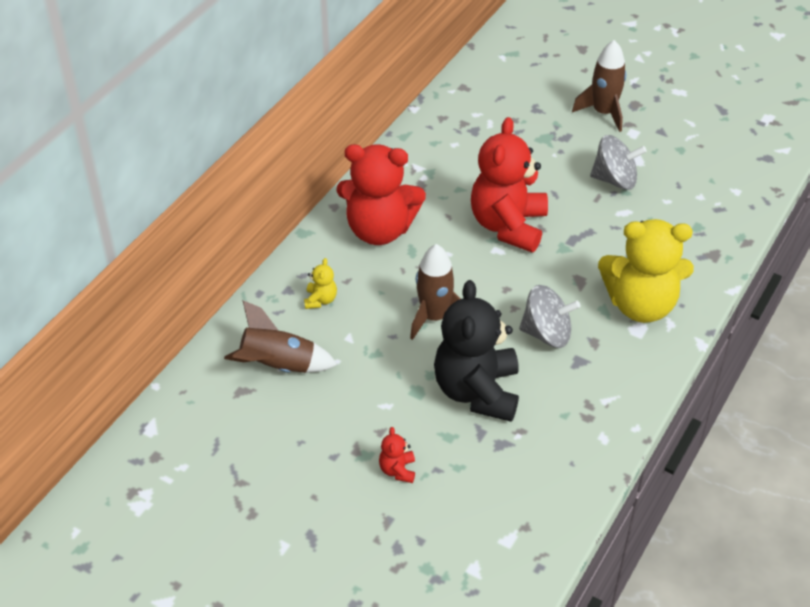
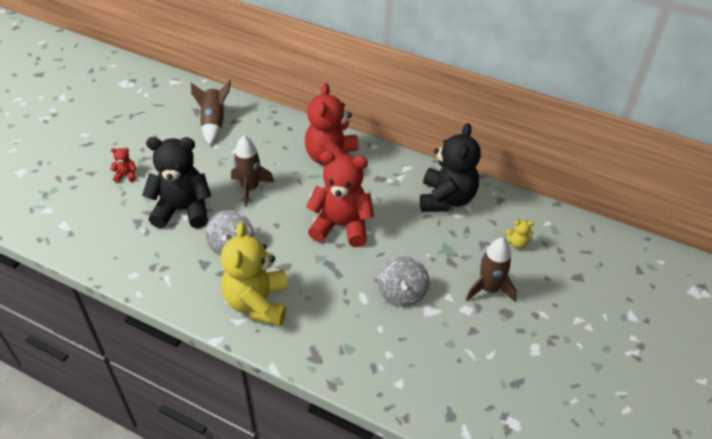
camera: 85 degrees right, 0 degrees up
(320, 300) = (267, 137): yellow teddy bear -> yellow teddy bear (517, 243)
(461, 130) = (446, 199): none -> black teddy bear

